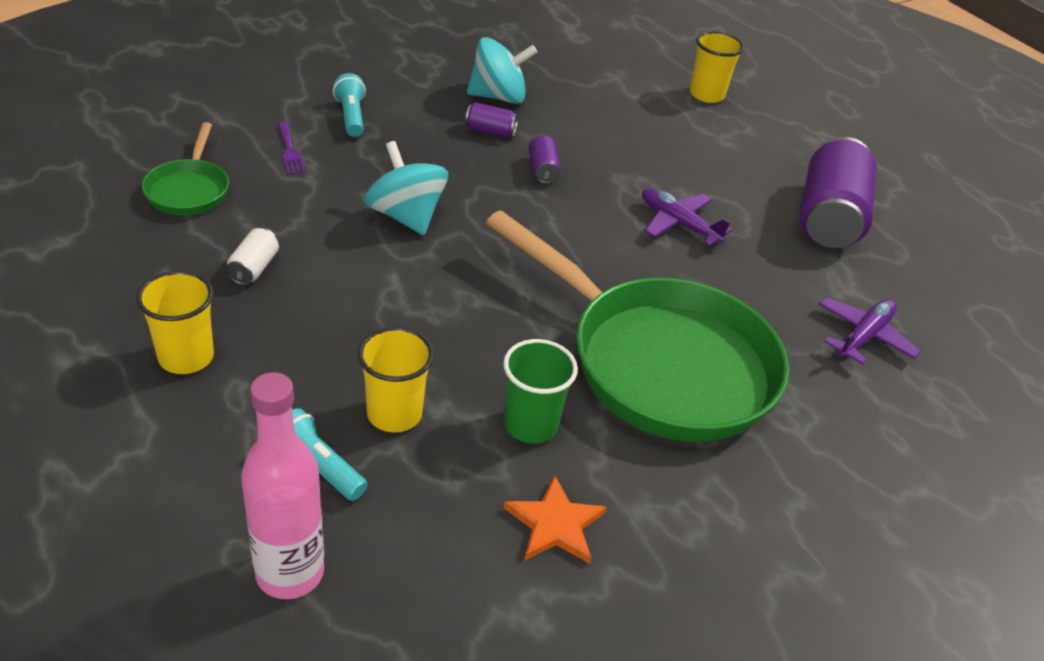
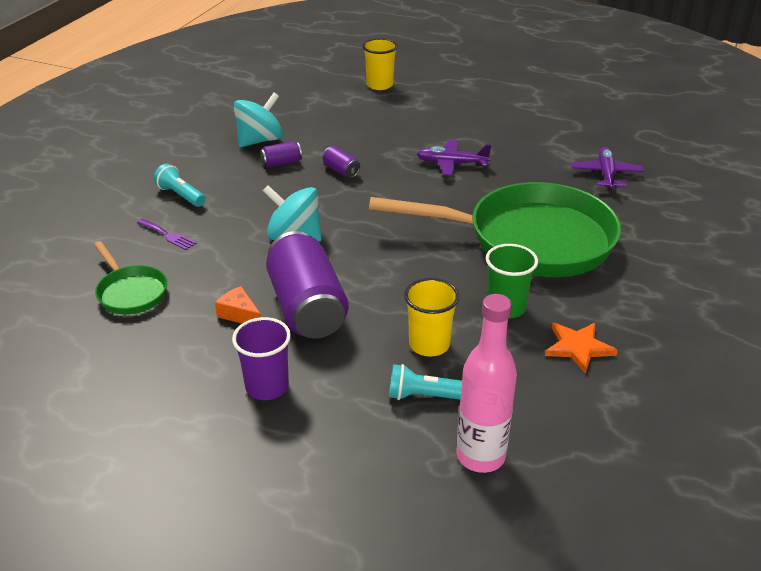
camera: 30 degrees left, 5 degrees down
(186, 357) = (267, 386): yellow cup -> purple cup
(254, 268) = (239, 314): white can -> orange cheese
(828, 218) = (521, 123): purple can -> purple can (307, 307)

